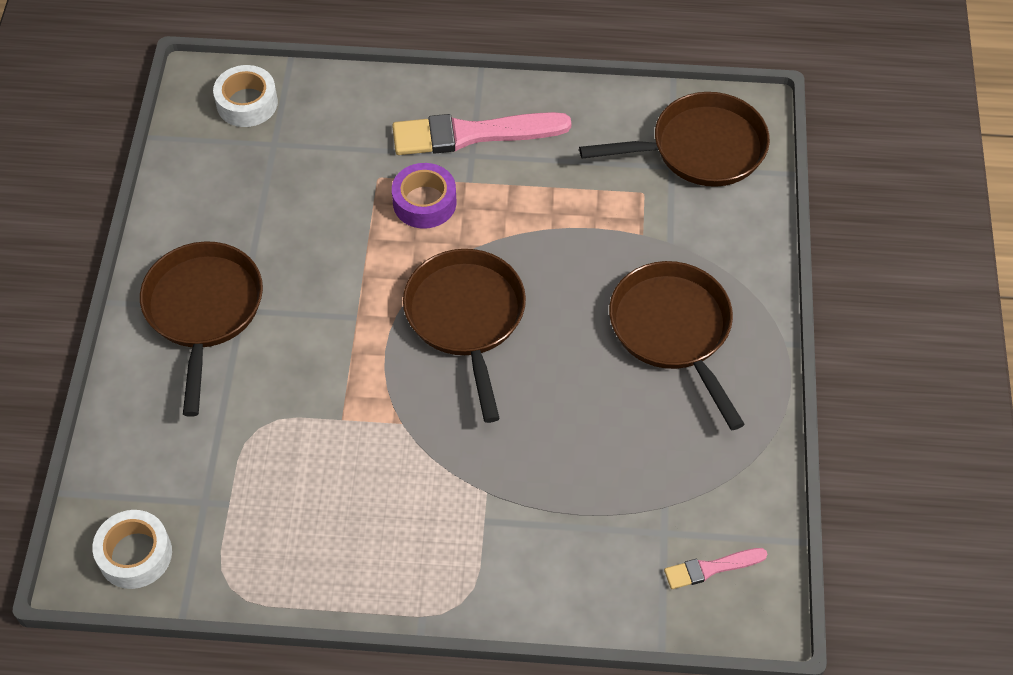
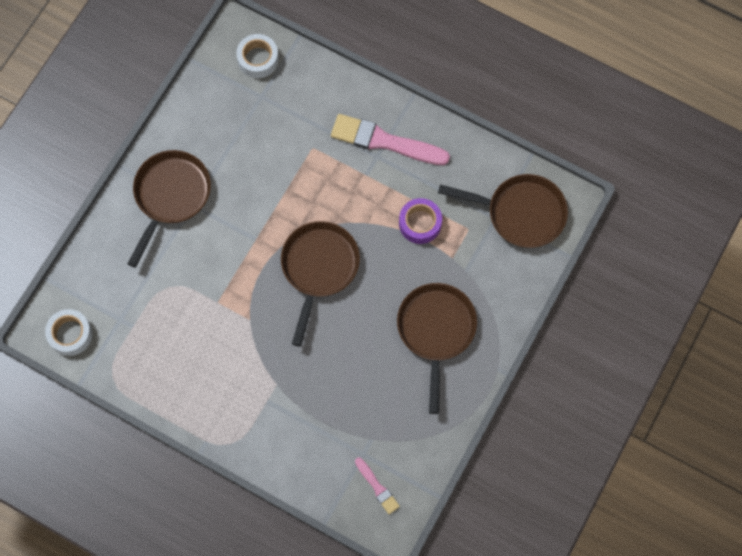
camera: 25 degrees right, 15 degrees up
(424, 202) = (332, 178): purple tape -> purple tape (420, 223)
(711, 568) = (377, 487): pink brush -> pink brush turned 135 degrees counterclockwise

